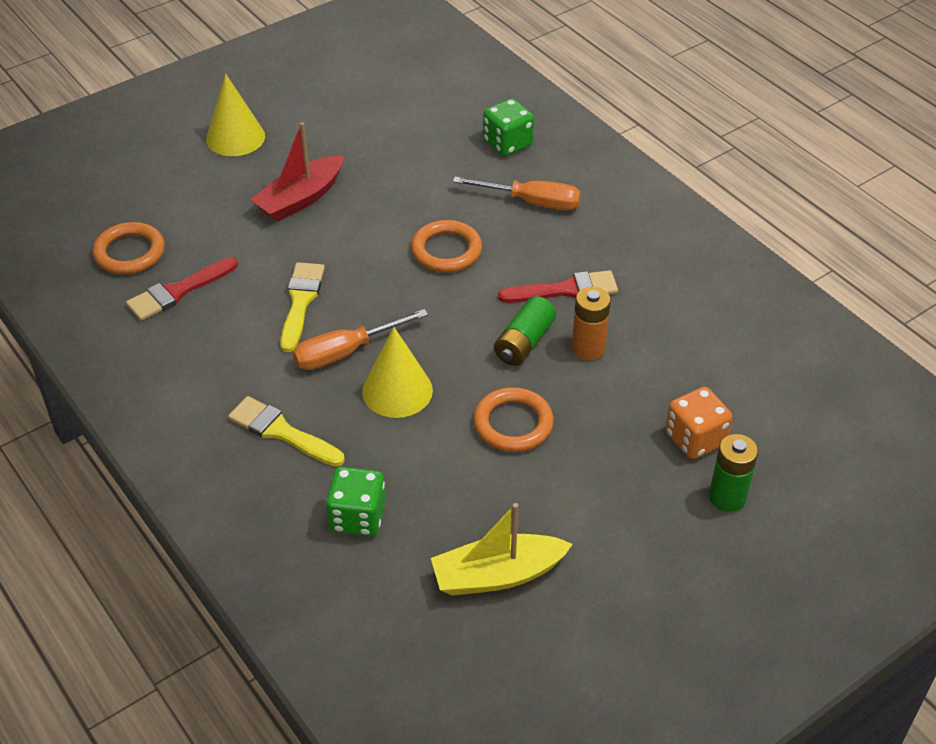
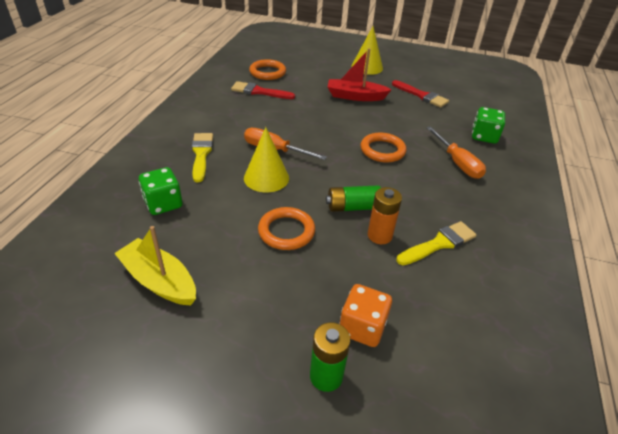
camera: 50 degrees right, 5 degrees down
(300, 302) = (291, 124): yellow brush -> yellow brush (439, 243)
(565, 290) = (412, 204): red brush -> red brush (421, 95)

